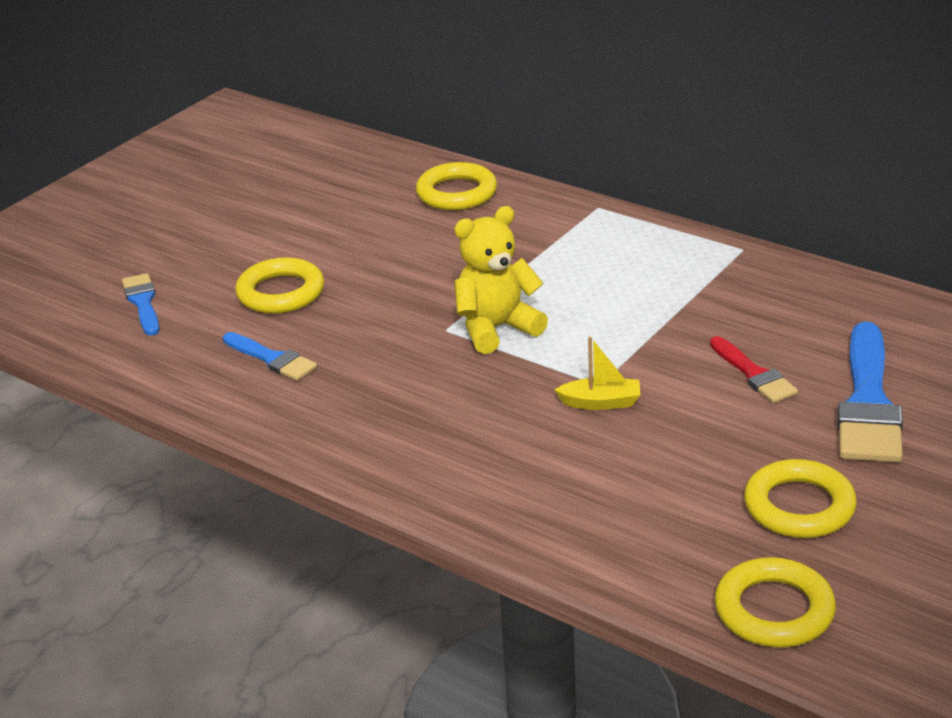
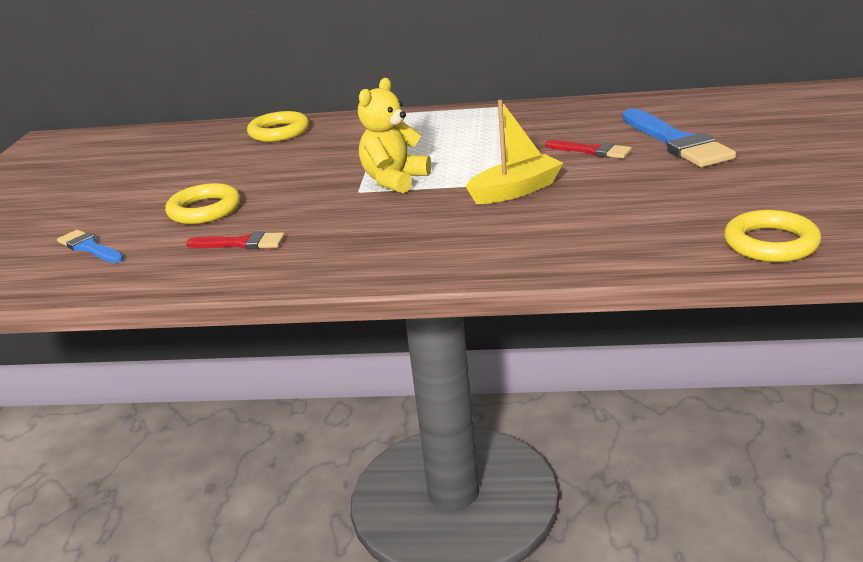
camera: 30 degrees left, 5 degrees down
(272, 359) = (241, 243): blue brush -> red brush
(601, 402) = (516, 191): yellow boat -> yellow boat, size x1.60
(799, 506) = (709, 195): yellow ring -> none

